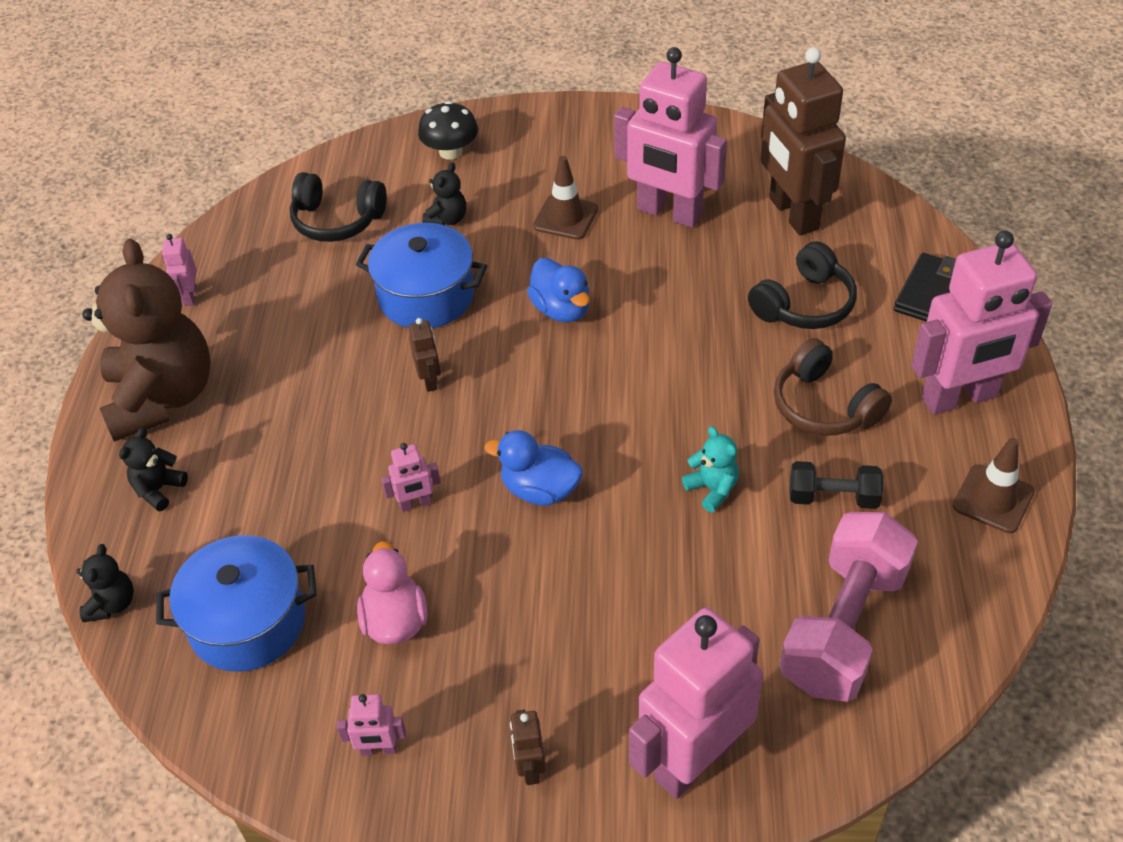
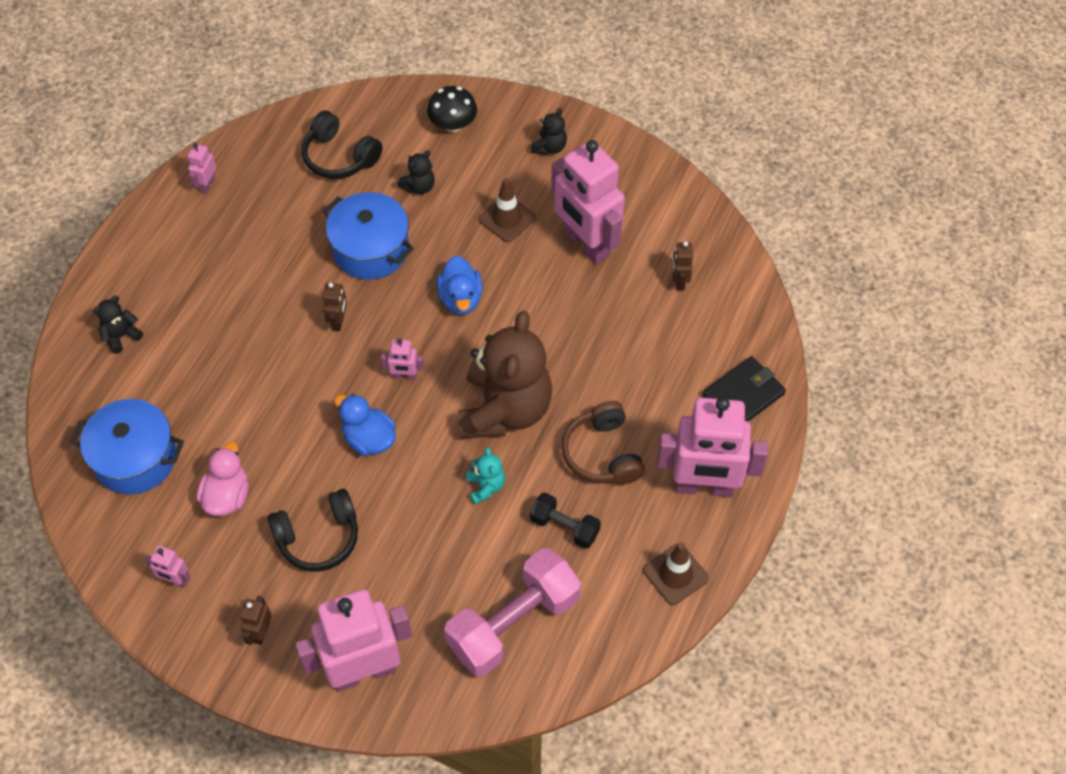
camera: 20 degrees right, 10 degrees up
(112, 604) = (58, 410): black teddy bear -> black teddy bear (549, 147)
(162, 397) = (153, 263): brown teddy bear -> brown teddy bear (505, 409)
(415, 504) = (281, 416): pink robot -> pink robot (404, 376)
(792, 214) = (679, 281): brown robot -> brown robot, size x0.42
(804, 304) = (640, 364): black headphones -> black headphones (318, 537)

